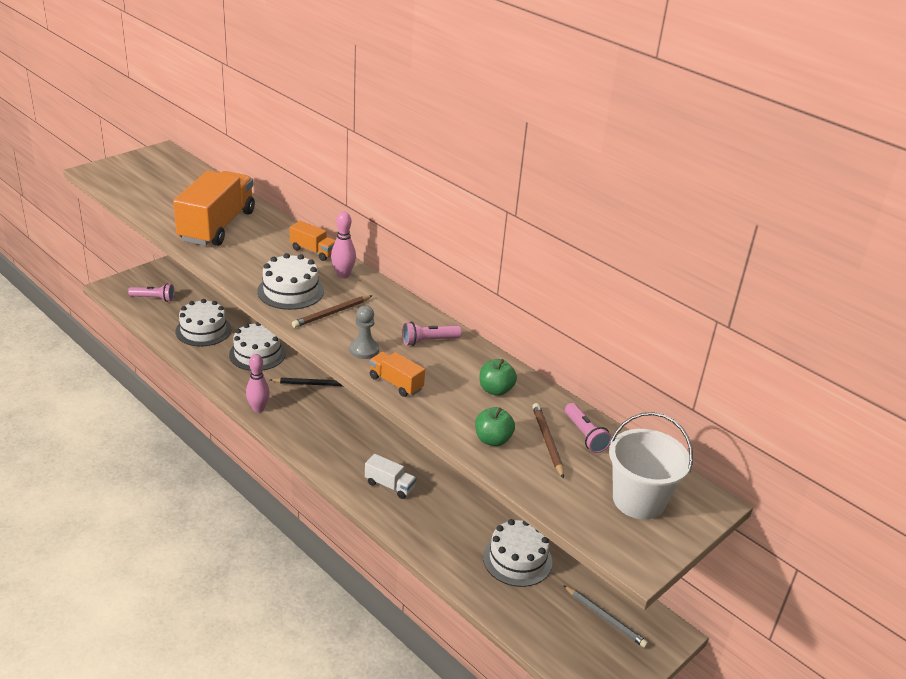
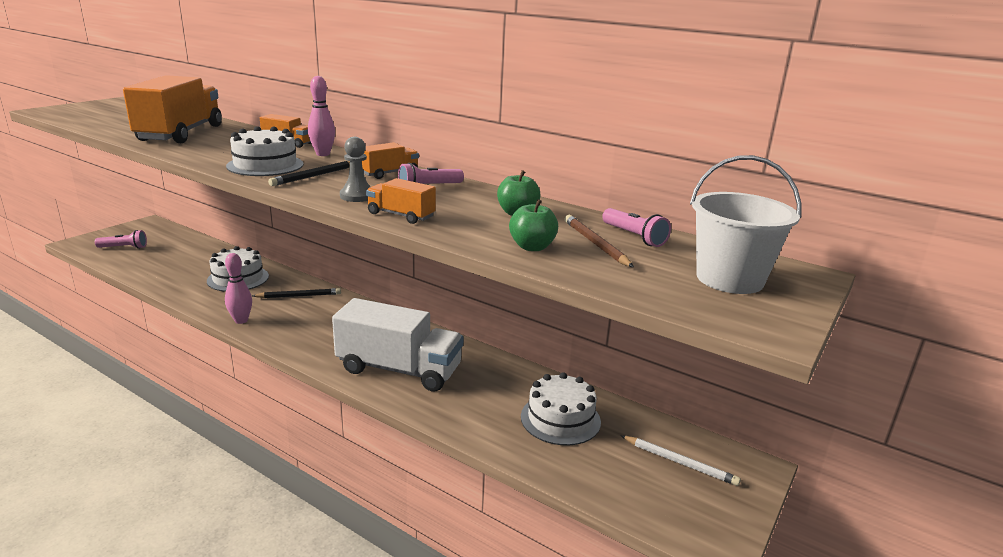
camera: 10 degrees left, 10 degrees down
(203, 330) = (178, 266): white cake -> none
(332, 313) = (314, 176): brown pencil -> black pencil
(389, 485) = (399, 369): white truck -> white truck, size x2.15
(398, 314) = (390, 173): none -> orange truck
(605, 618) = (679, 462): grey pencil -> white pencil

